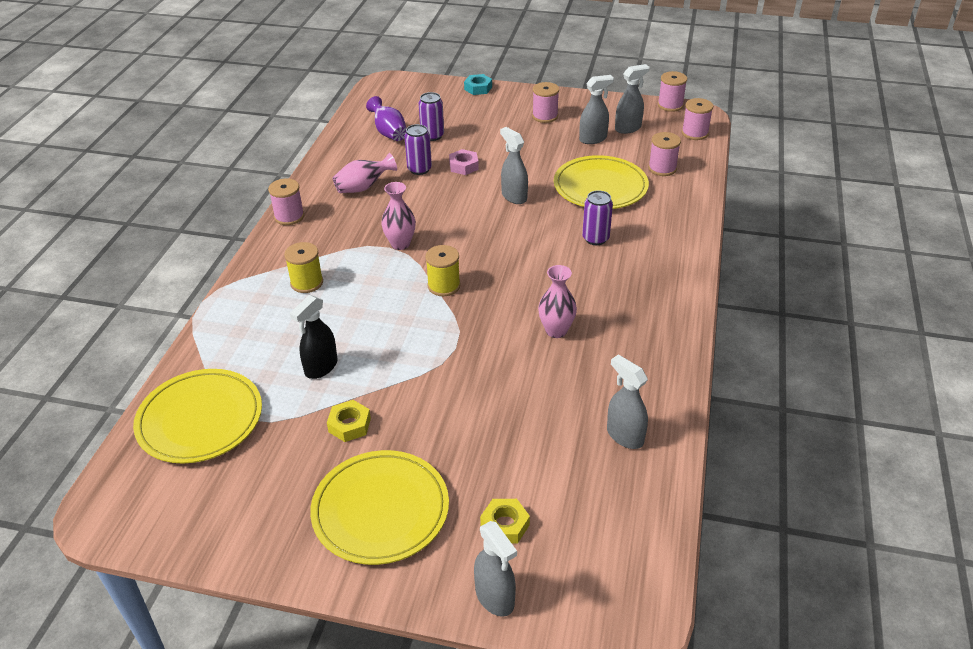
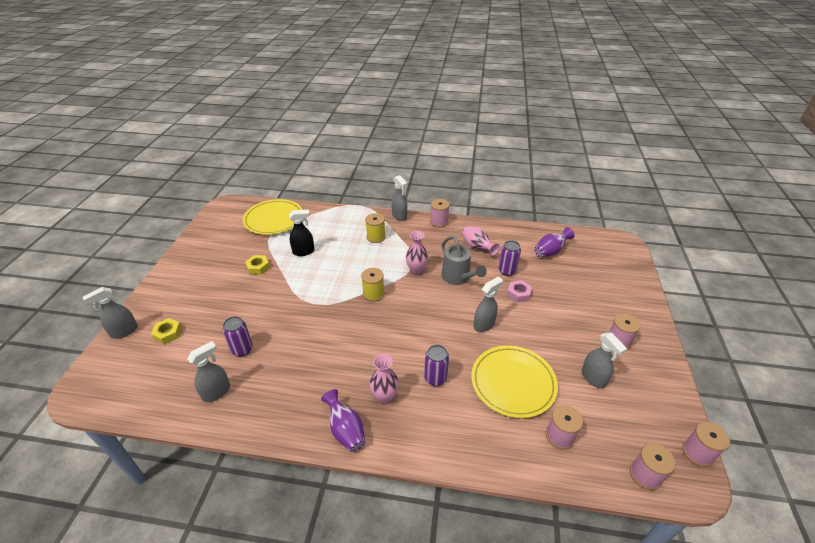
camera: 85 degrees right, 0 degrees up
(321, 367) = (303, 252): black spray bottle -> black spray bottle turned 135 degrees clockwise
(380, 510) = (196, 285): yellow plate -> none
(425, 209) = (458, 278): none -> grey watering can
(432, 136) = (555, 273): purple can -> purple can (242, 349)
(478, 88) = (644, 294): turquoise nut -> none
(556, 331) = (324, 354): pink vase -> pink vase (384, 396)
(628, 128) = (626, 408): grey spray bottle -> grey spray bottle (399, 216)
(671, 308) = (345, 430): none -> purple vase

